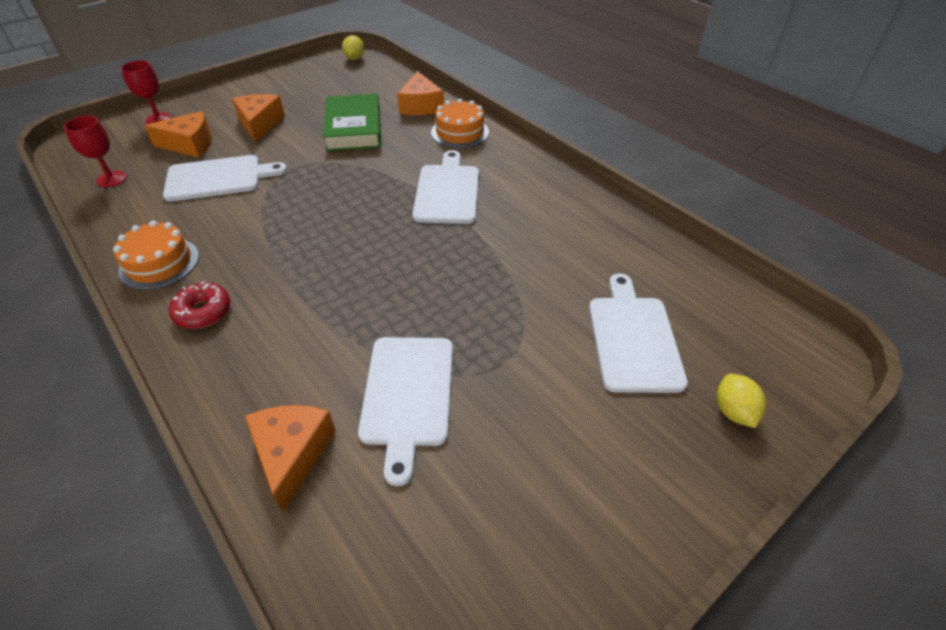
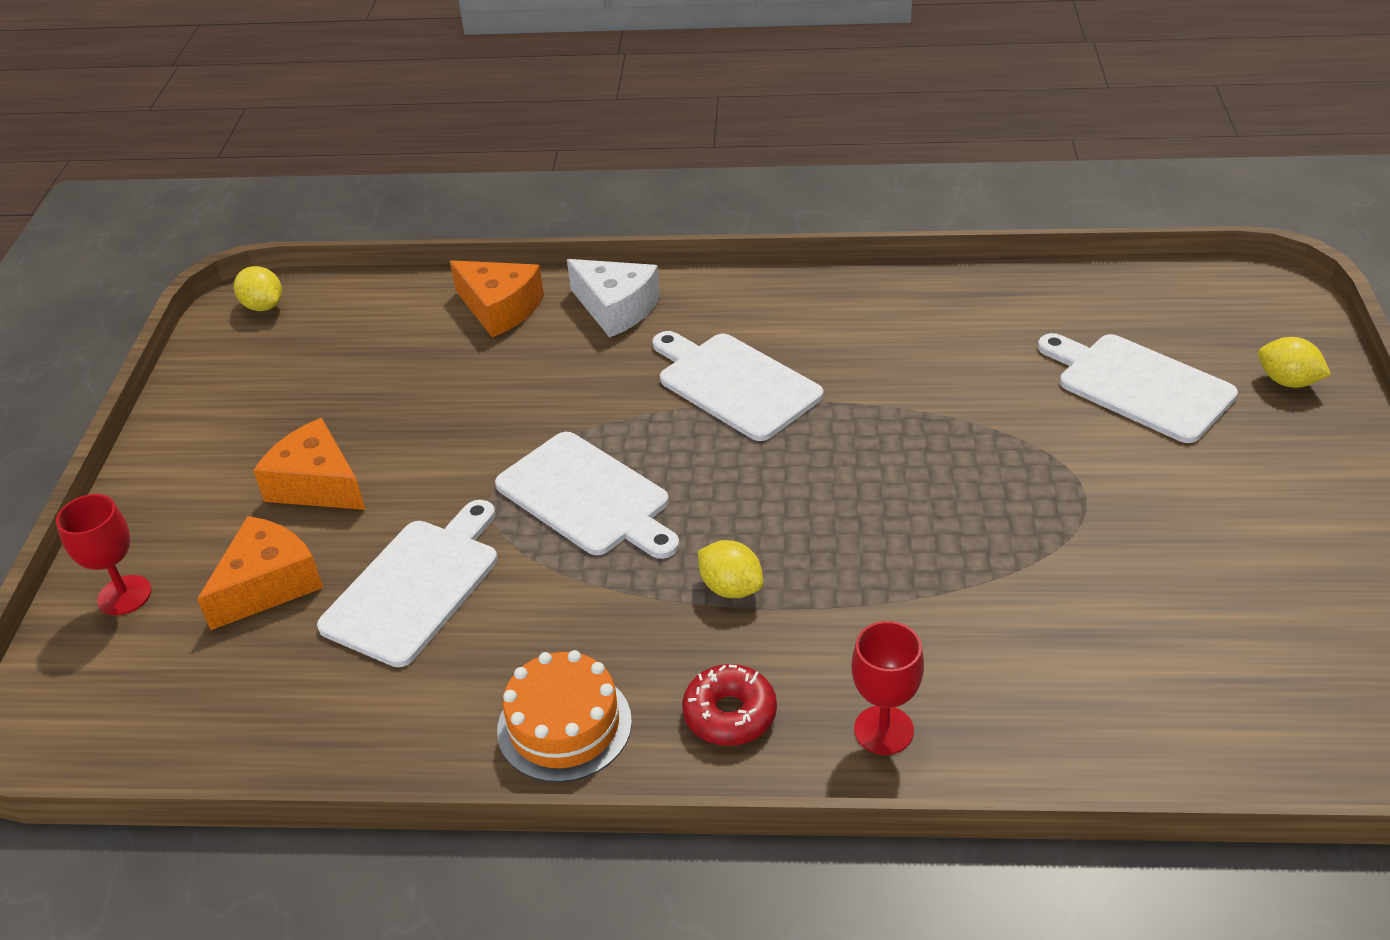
camera: 45 degrees left, 5 degrees down
(111, 179) = (249, 714): red goblet -> red goblet (883, 730)
(292, 454) = (1067, 722): orange cheese -> none
(295, 266) = (731, 588): none -> yellow lemon
(354, 128) = (469, 396): green book -> none
(408, 395) = (1063, 589): white cutting board -> white cutting board (587, 497)
(460, 132) = (616, 308): orange cake -> white cheese

